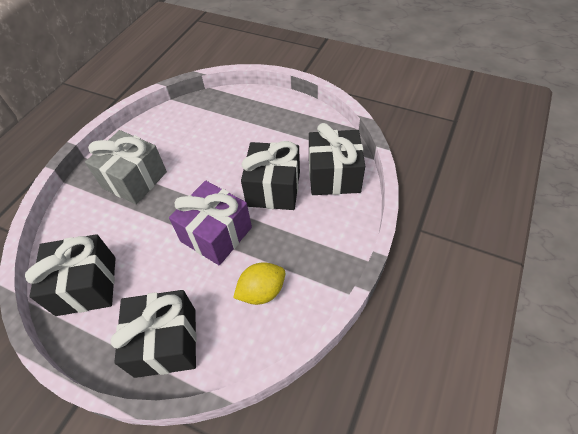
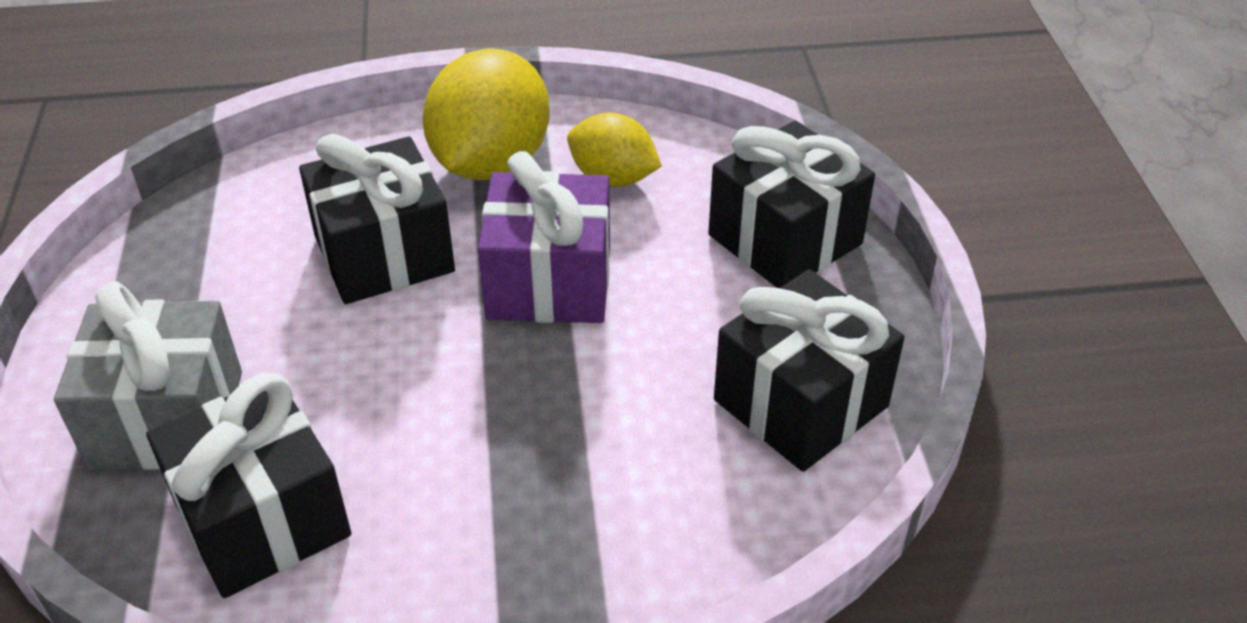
camera: 125 degrees left, 10 degrees down
(134, 180) = (505, 504): grey gift -> grey gift (167, 419)
(307, 247) = (491, 163): none -> yellow lemon
(334, 176) = (299, 188): black gift -> black gift (262, 518)

